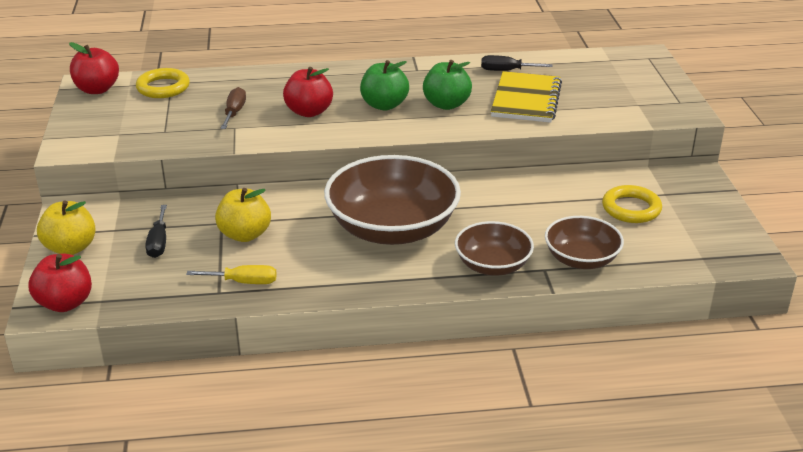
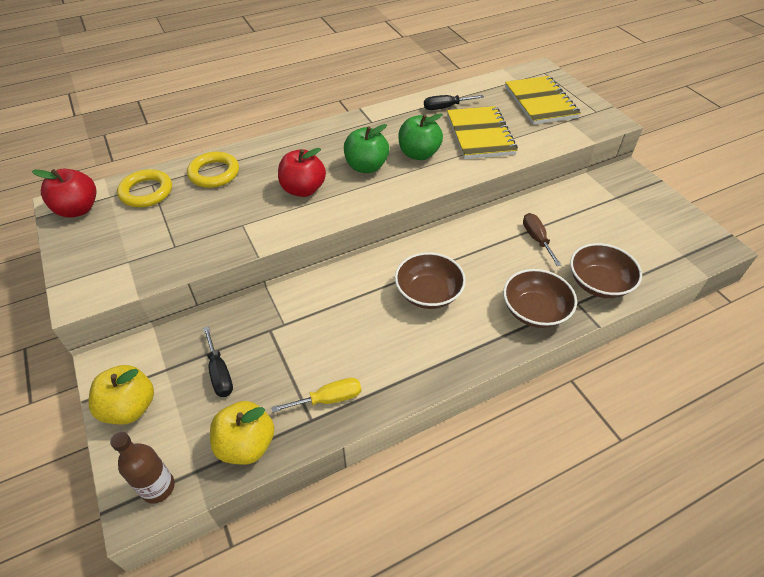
camera: 20 degrees left, 15 degrees up
(65, 303) = (158, 487): red apple -> brown bottle
(234, 112) = (233, 206): brown screwdriver -> brown screwdriver (536, 239)
(245, 234) = (299, 338): yellow apple -> yellow apple (246, 444)
(392, 229) = (428, 293): brown bowl -> brown bowl, size x0.56
(620, 83) = (540, 102): none -> yellow notebook
(631, 208) = (601, 219): yellow ring -> yellow ring (214, 173)

